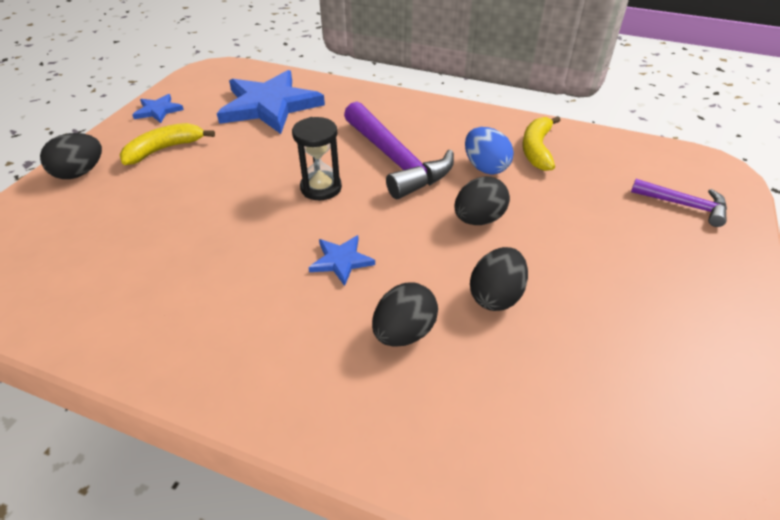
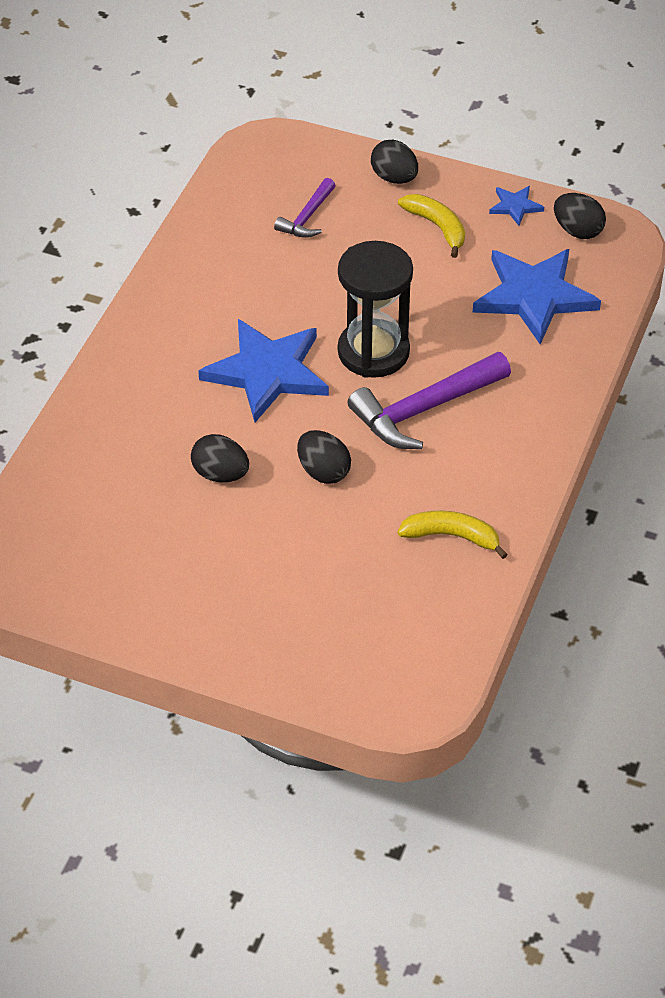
camera: 90 degrees right, 5 degrees up
(321, 188) = (373, 352): black hourglass -> black hourglass, size x1.70
(341, 261) = (267, 372): blue star -> blue star, size x2.22
(404, 332) = (184, 413): black egg -> black egg (577, 231)
(485, 167) = (413, 485): blue egg -> none
(684, 205) = (346, 649): purple hammer -> purple hammer (307, 217)

